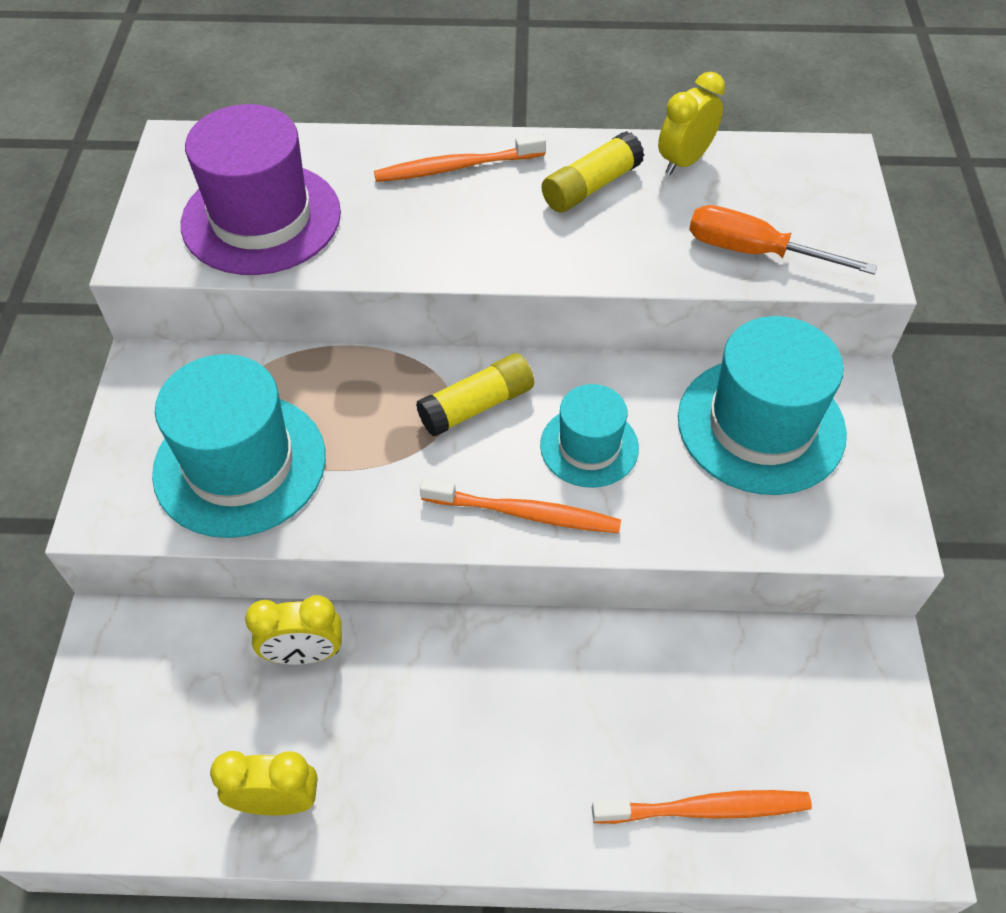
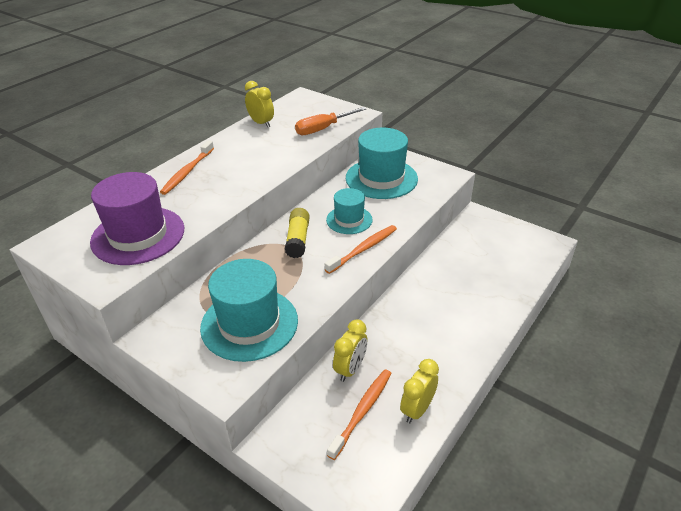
camera: 55 degrees left, 15 degrees down
(591, 186) = (245, 146): yellow glue stick -> none
(684, 161) = (261, 123): yellow clock -> yellow clock turned 150 degrees clockwise
(705, 809) = (508, 282): orange toothbrush -> orange toothbrush (362, 411)

